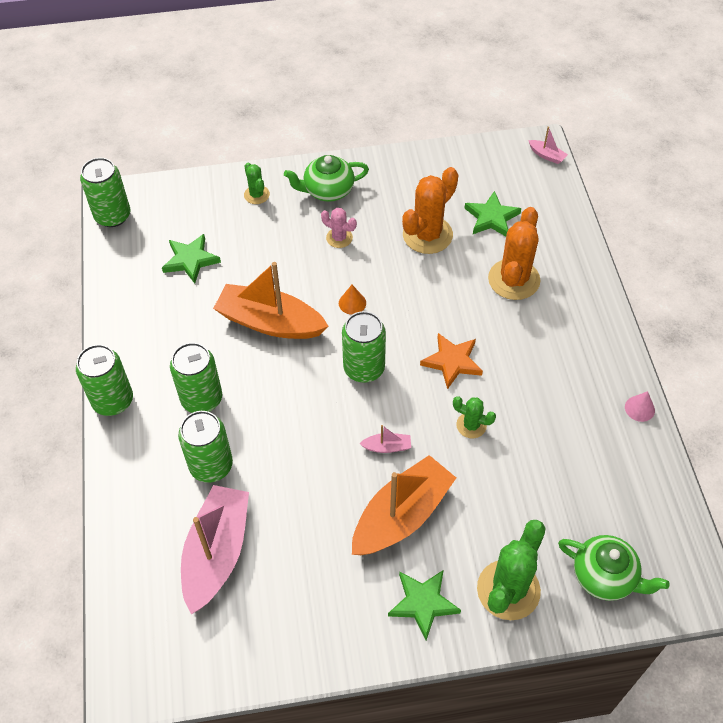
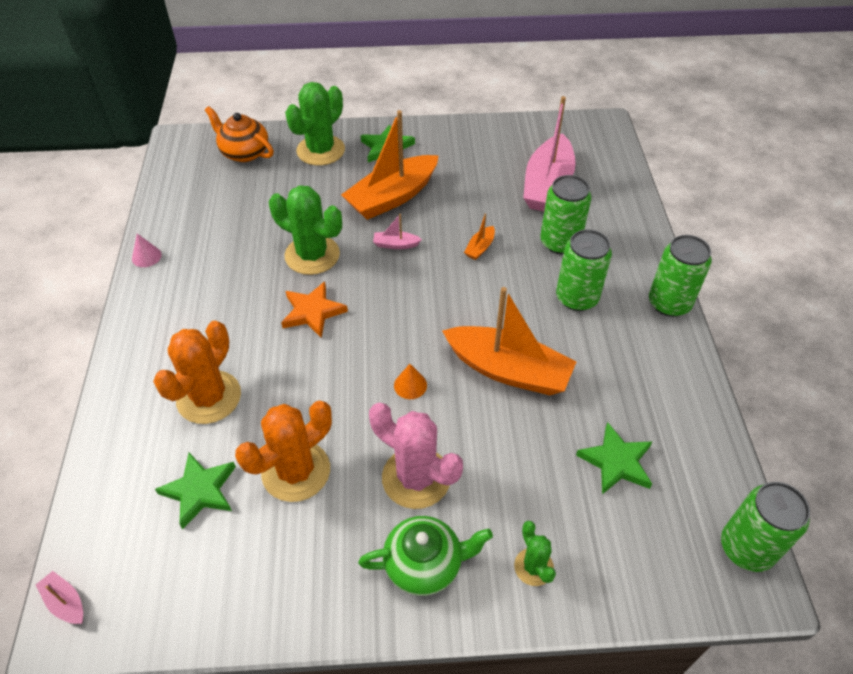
camera: 175 degrees left, 5 degrees down
(297, 451) = (480, 248): none -> orange boat
(339, 238) = (416, 478): pink cactus -> pink cactus, size x1.89
(364, 368) = (407, 313): green can -> none
(471, 425) = (312, 255): green cactus -> green cactus, size x1.89
(605, 576) = (244, 152): green teapot -> orange teapot

